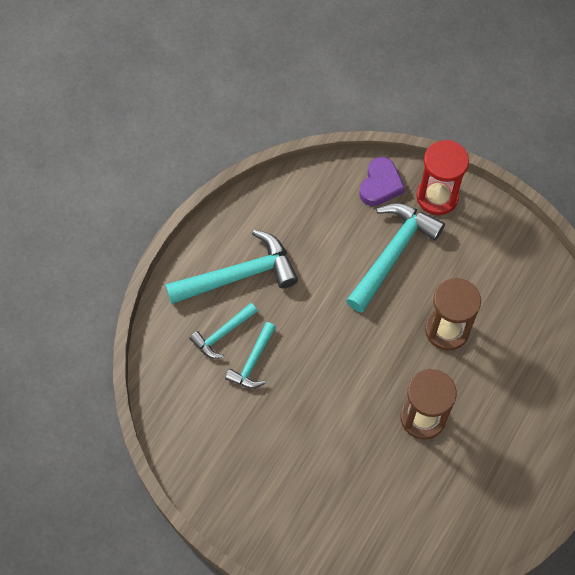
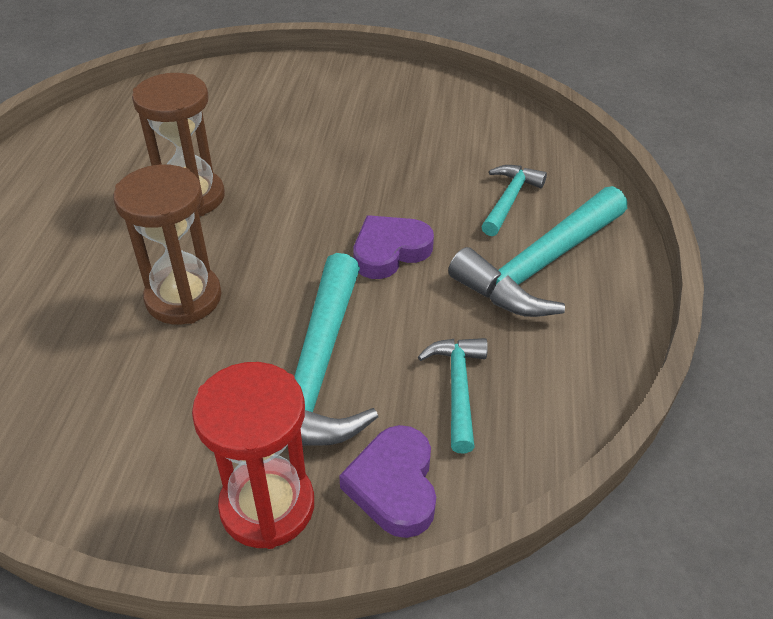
camera: 155 degrees right, 20 degrees down
(253, 362) = (449, 186): turquoise hammer -> turquoise hammer (457, 388)
(318, 320) = (389, 251): none -> purple heart

